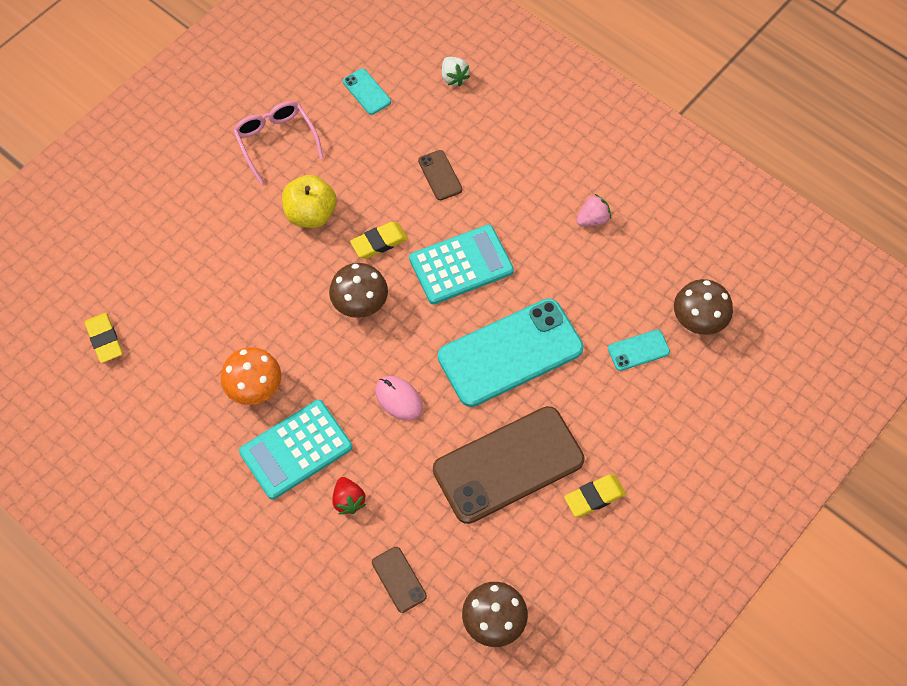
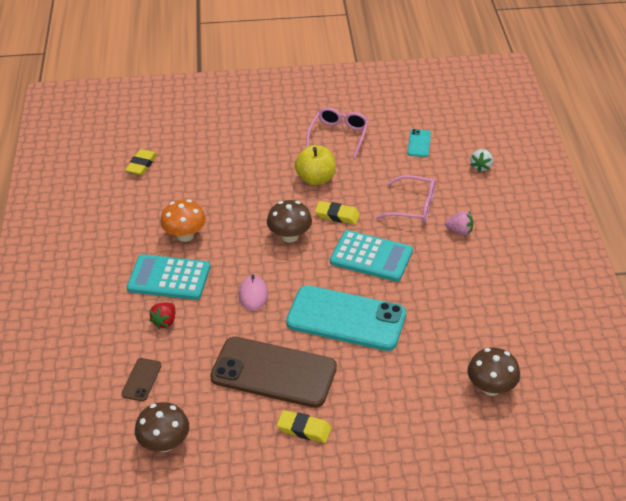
camera: 45 degrees right, 20 degrees down
(440, 175) = (413, 207): brown phone -> pink glasses
(592, 219) = (484, 288): pink strawberry -> pink strawberry (459, 231)
(638, 350) = (429, 374): turquoise phone -> none

